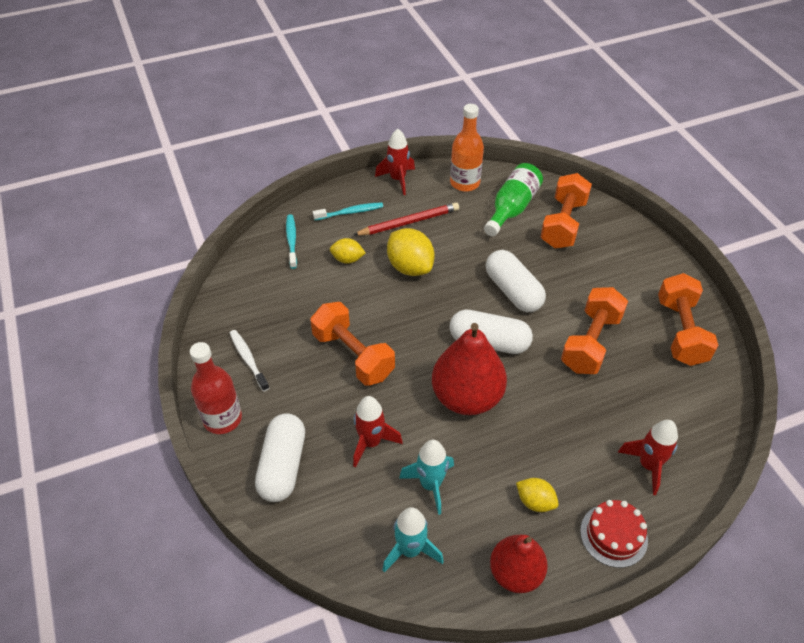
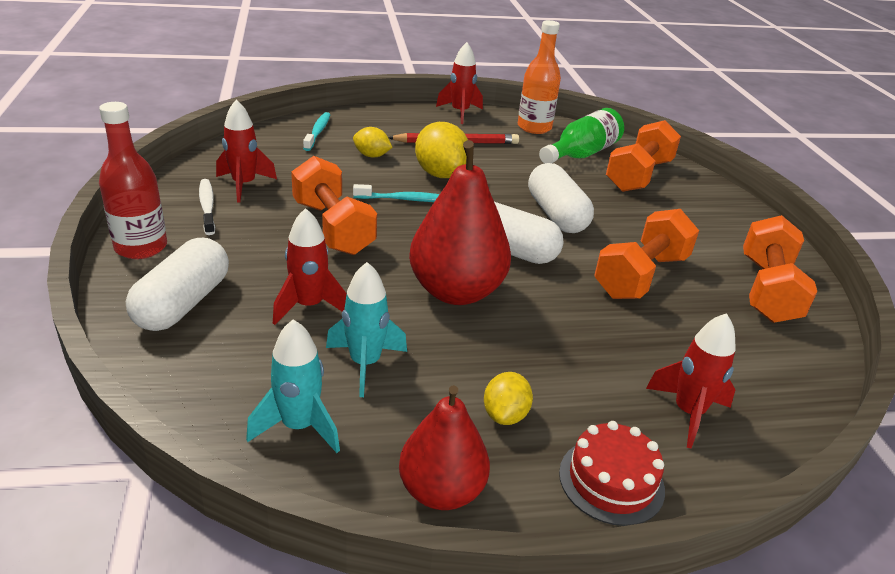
camera: 10 degrees right, 15 degrees down
(264, 326) = (244, 185): none -> red rocket
(350, 212) = (394, 125): turquoise toothbrush -> turquoise toothbrush (404, 199)
(535, 502) = (505, 415): yellow lemon -> yellow lemon turned 60 degrees clockwise

